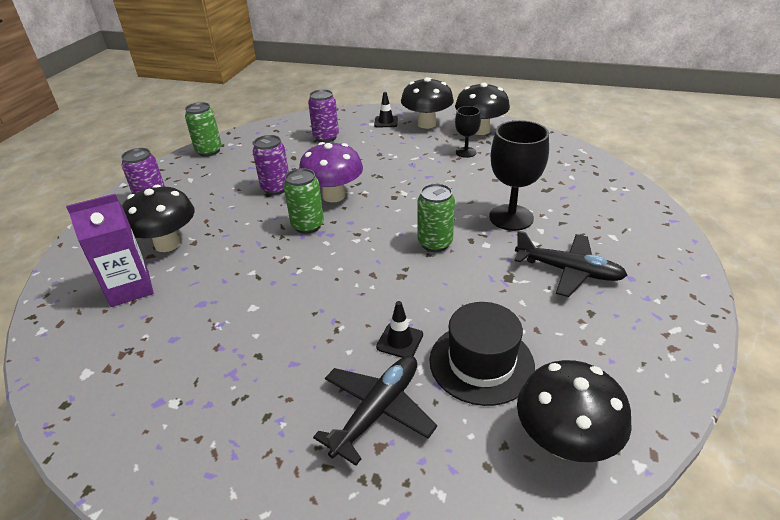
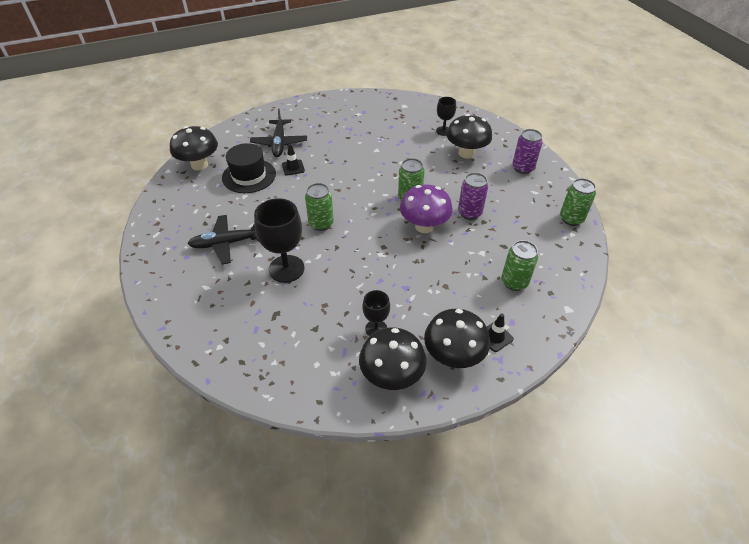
camera: 140 degrees right, 10 degrees up
(130, 288) = (443, 131): purple carton -> black goblet
(326, 137) = (514, 282): purple can -> green can

